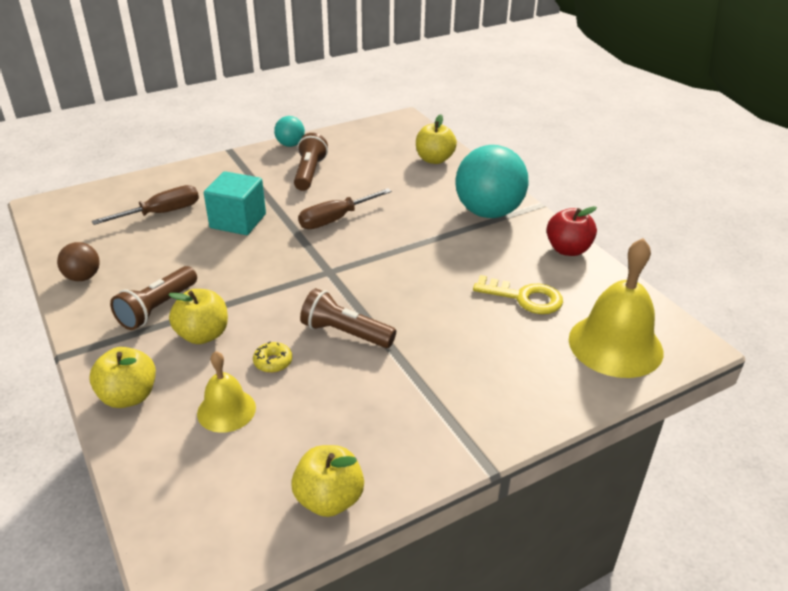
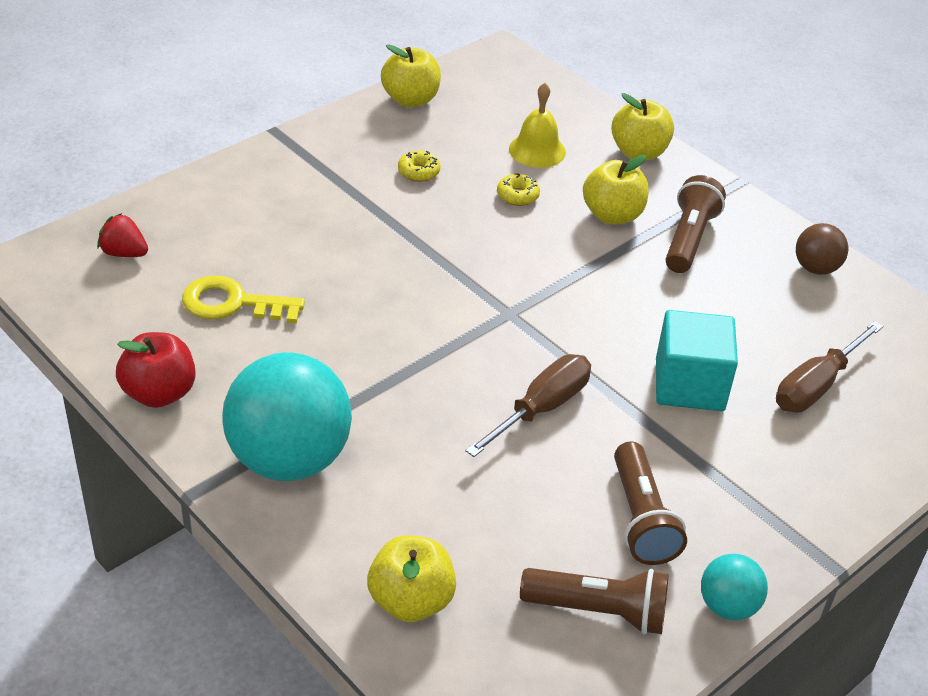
camera: 165 degrees right, 5 degrees up
(345, 333) = (452, 233): brown flashlight -> brown flashlight (598, 611)
(353, 397) = (418, 172): none -> yellow donut
(615, 345) = (124, 253): yellow bell -> red strawberry

